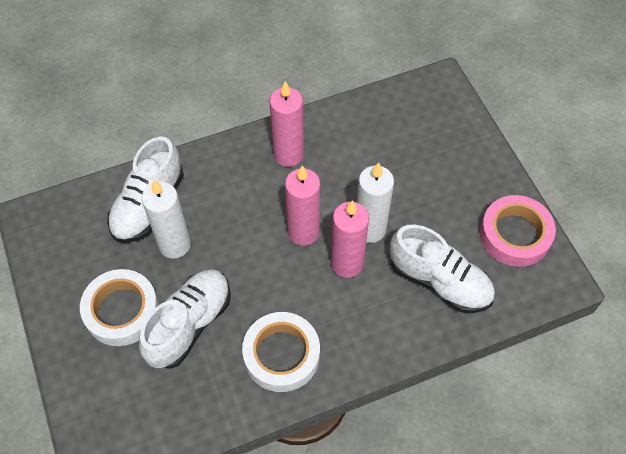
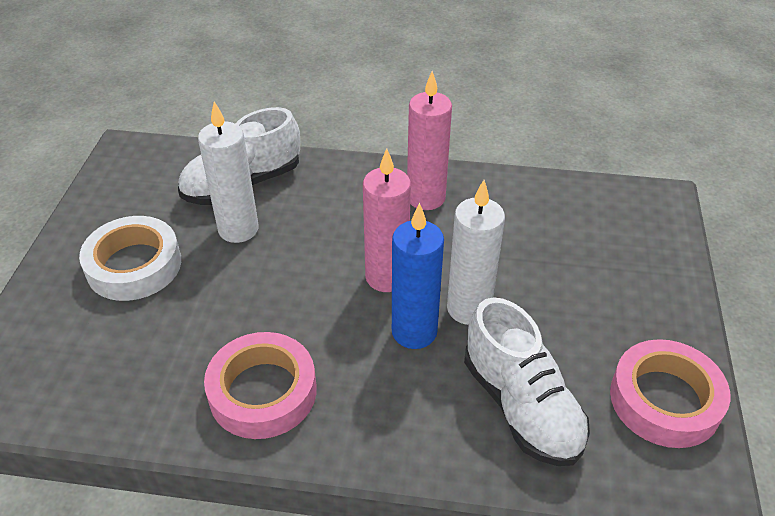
camera: 30 degrees right, 15 degrees down
(189, 324) = (189, 310): white shoe -> none
(281, 355) = (263, 392): white tape -> pink tape
(347, 263) = (414, 332): pink candle -> blue candle

